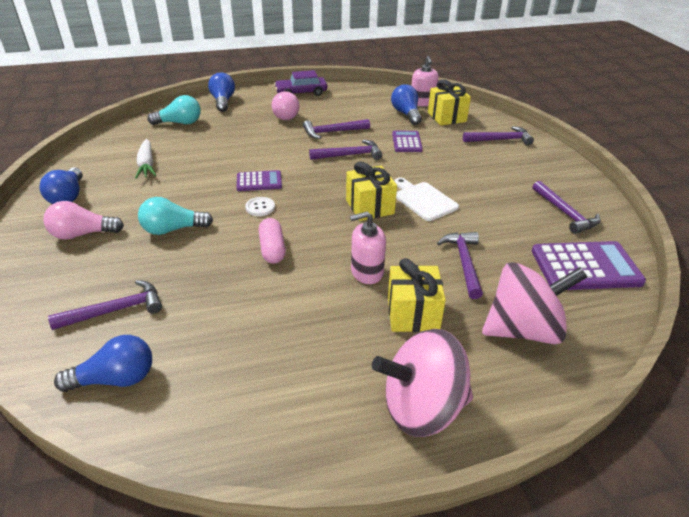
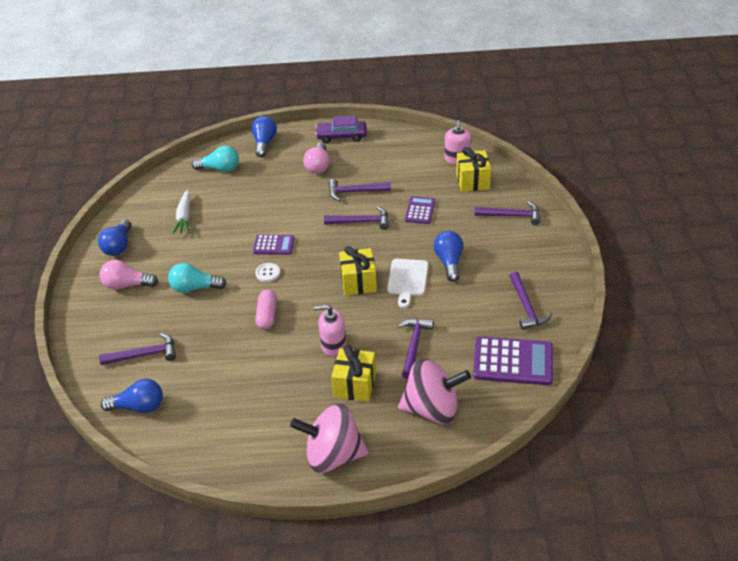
camera: 15 degrees right, 5 degrees up
(406, 114) = (434, 174): blue light bulb -> blue light bulb (449, 262)
(423, 200) = (407, 279): white cutting board -> white cutting board turned 150 degrees counterclockwise

